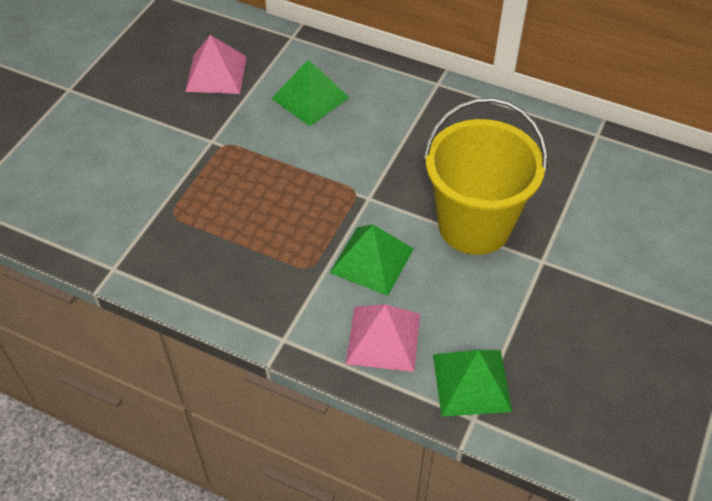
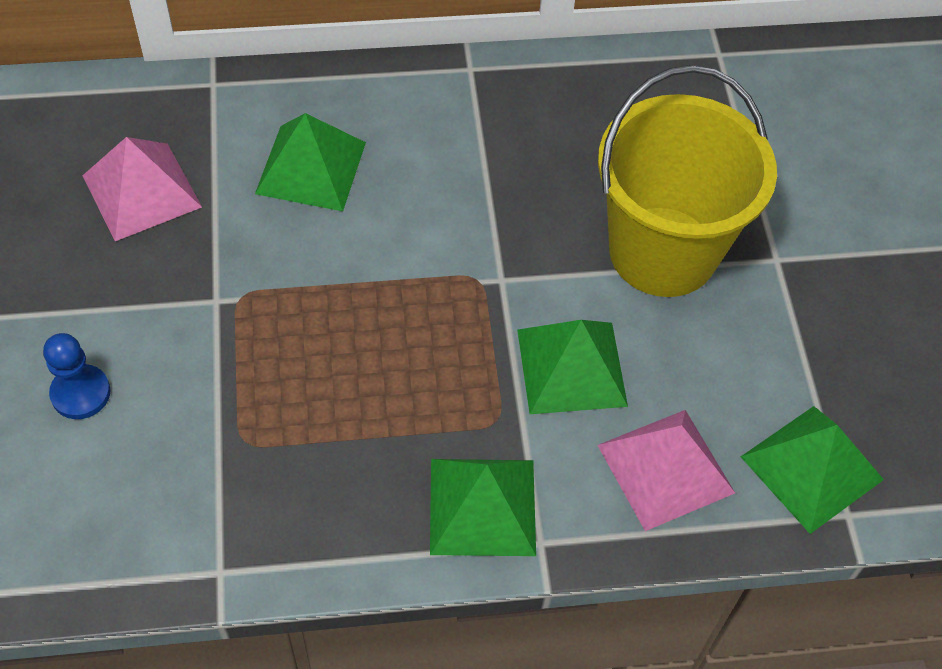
camera: 35 degrees left, 5 degrees up
(114, 154) = (80, 393): none -> blue pawn
(267, 305) = (483, 506): none -> green pyramid

